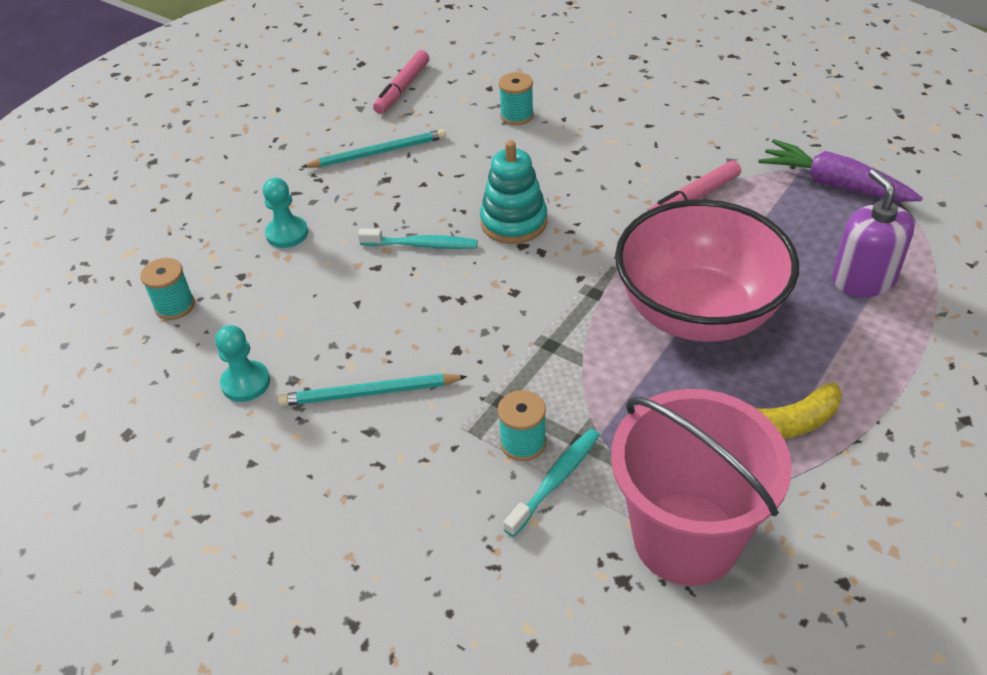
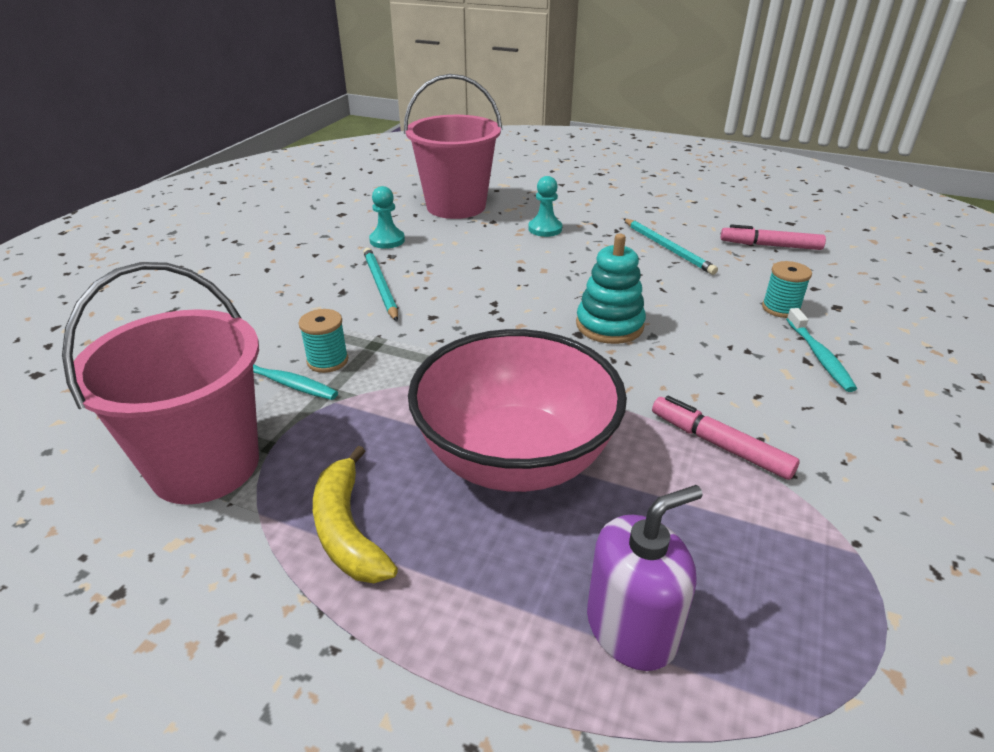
camera: 75 degrees right, 10 degrees down
(175, 306) = (456, 206): turquoise spool -> pink bucket
(422, 245) = (556, 284): turquoise toothbrush -> turquoise toothbrush (819, 356)
(833, 184) = (845, 594): purple carrot -> none

